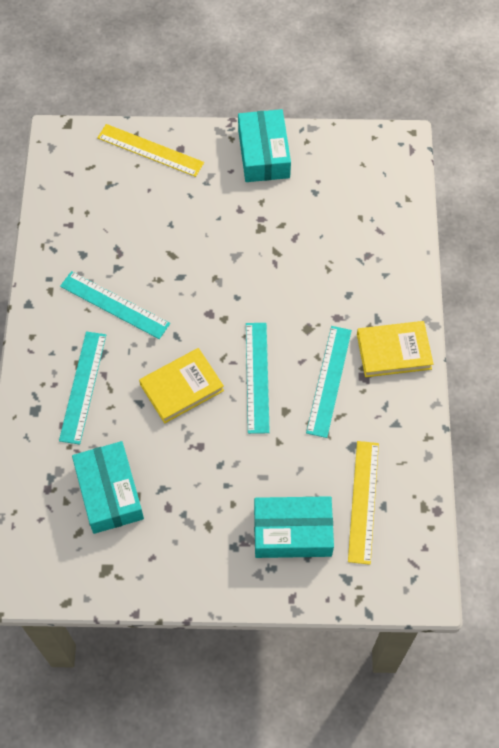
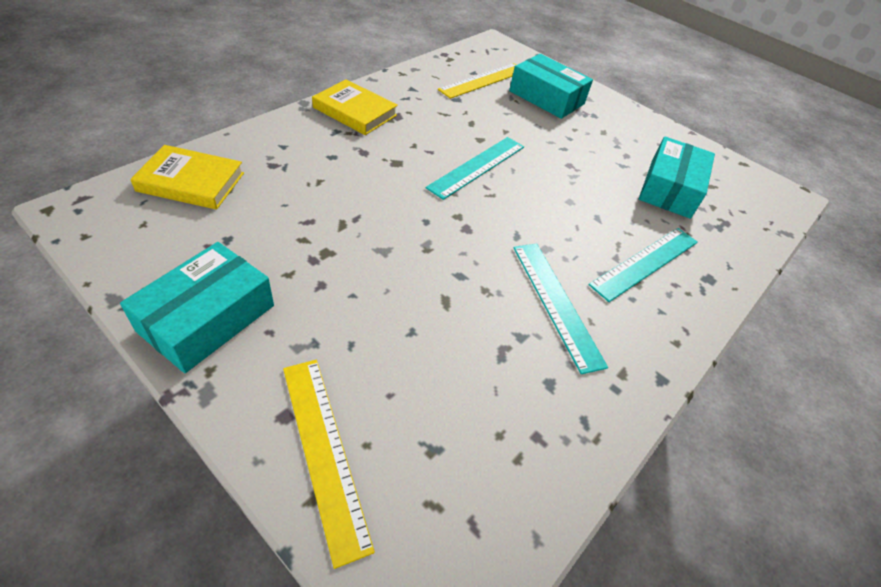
camera: 145 degrees left, 15 degrees down
(182, 387) = (549, 202): yellow book -> yellow book (191, 182)
(328, 380) = (425, 130): turquoise ruler -> none

